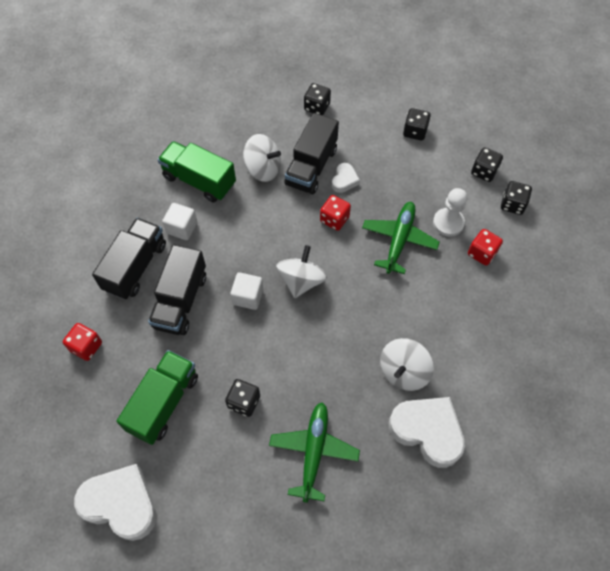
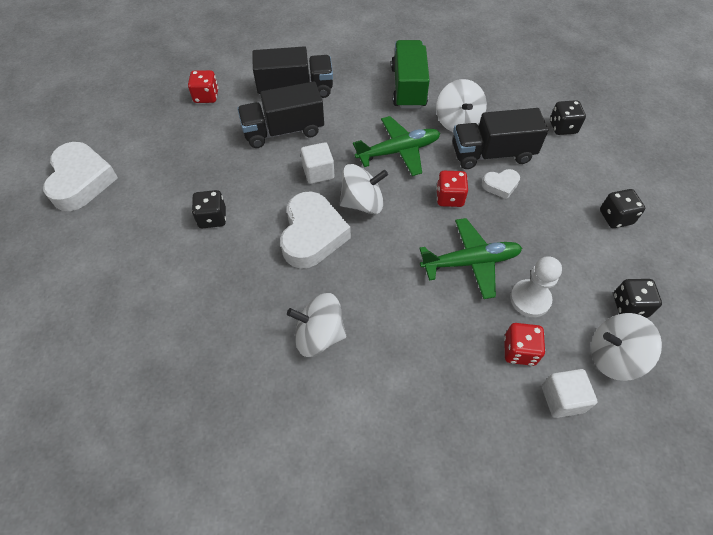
camera: 60 degrees right, 5 degrees down
(163, 403) = (182, 165): green truck -> none
(182, 228) = (353, 99): white cube -> white cube (562, 399)
(313, 452) = (189, 295): green plane -> green plane (398, 151)
(427, 431) = (262, 390): white heart -> white heart (312, 235)
(512, 204) = (613, 356): black dice -> white spinning top

